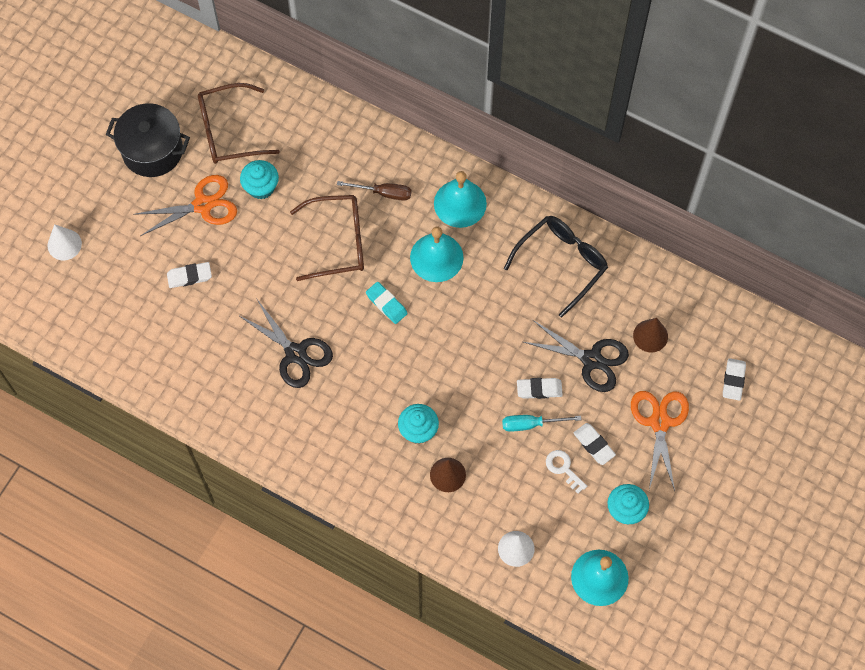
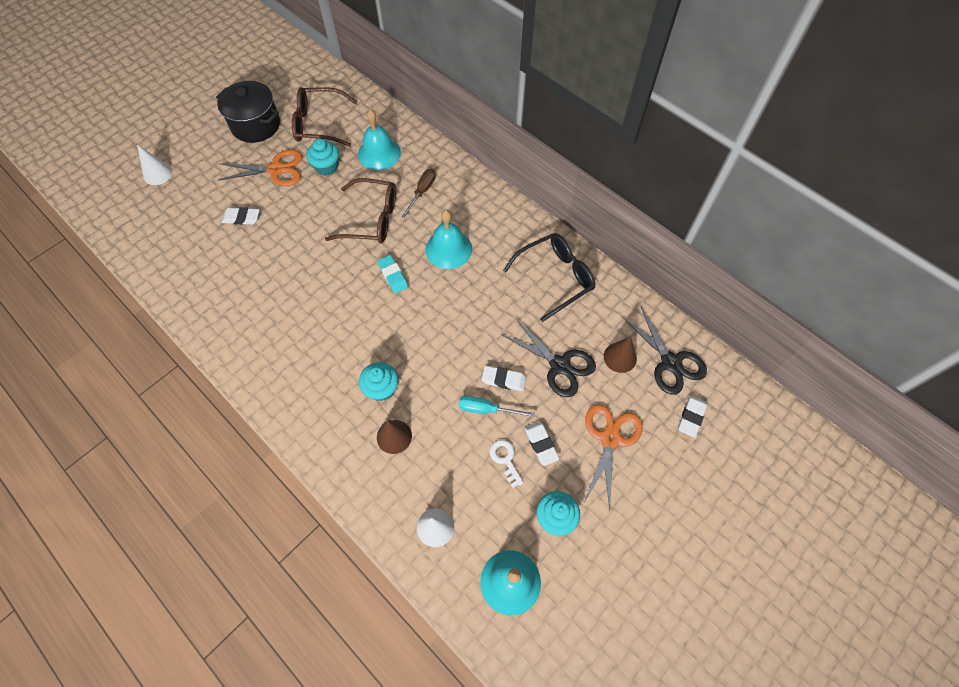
camera: 15 degrees right, 5 degrees down
(295, 353) = (301, 297): black scissors -> black scissors (670, 362)
(383, 193) = (422, 192): brown screwdriver -> brown screwdriver turned 90 degrees counterclockwise
(460, 203) = (482, 213): turquoise bell -> turquoise bell (379, 153)

